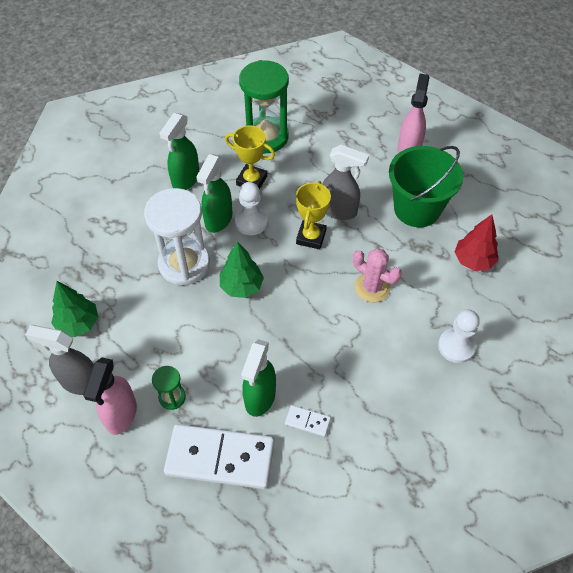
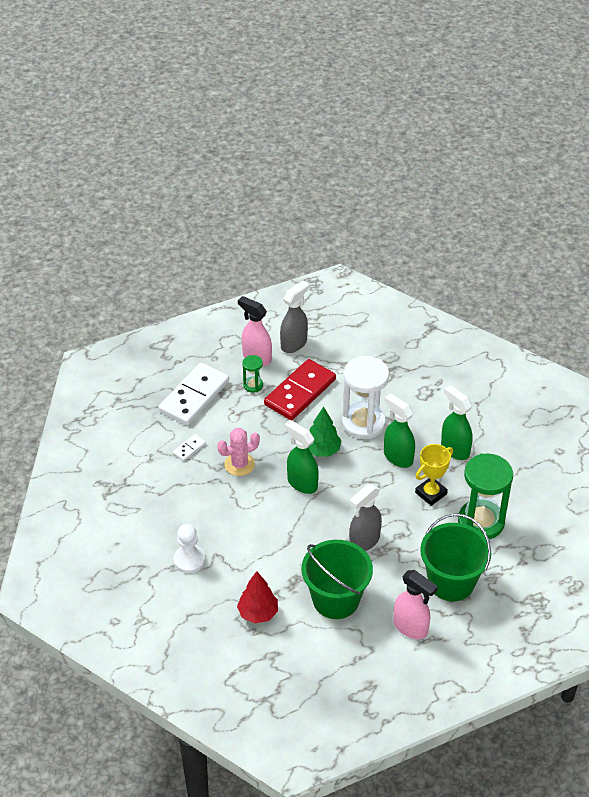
camera: 115 degrees right, 10 degrees down
(78, 324) = (342, 352): green tree -> none
(162, 342) = (300, 392): none -> red domino
(251, 222) = (384, 477): white pawn -> none
(260, 398) = (223, 430): green spray bottle -> green spray bottle (302, 483)
(311, 237) = (346, 511): yellow trophy -> none
(344, 138) = (451, 582): none -> green bucket
(372, 287) = (273, 531): pink cactus -> pink cactus (239, 464)

